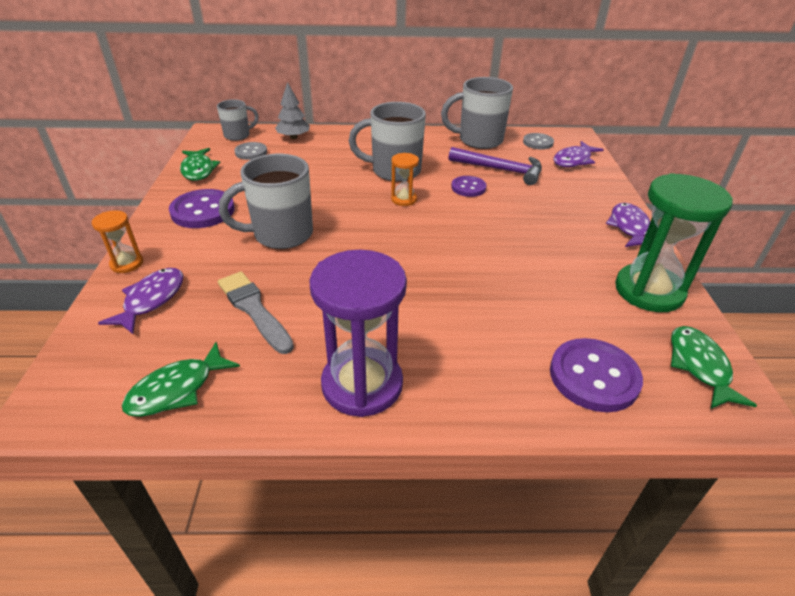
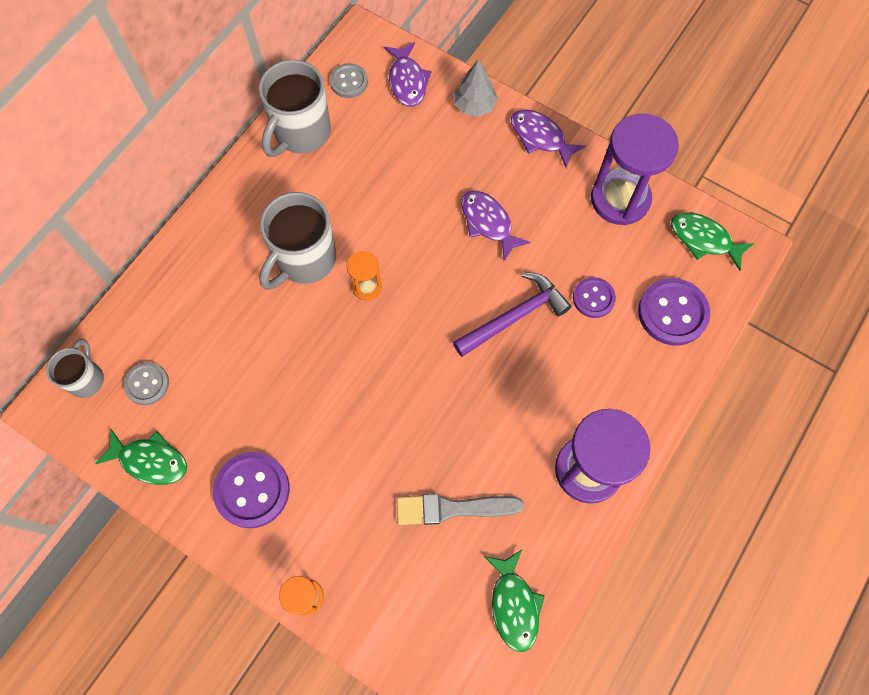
camera: 55 degrees left, 30 degrees up
(151, 300) = (383, 590): purple fish -> purple fish (488, 223)
(281, 235) = (352, 433): grey mug -> none
(293, 137) = (143, 318): grey tree -> grey tree (475, 105)
(468, 188) = (387, 214): purple button -> purple button (593, 298)
(500, 170) = (376, 160): purple hammer -> purple hammer (514, 316)
(649, 291) = (620, 199): green hourglass -> purple hourglass

